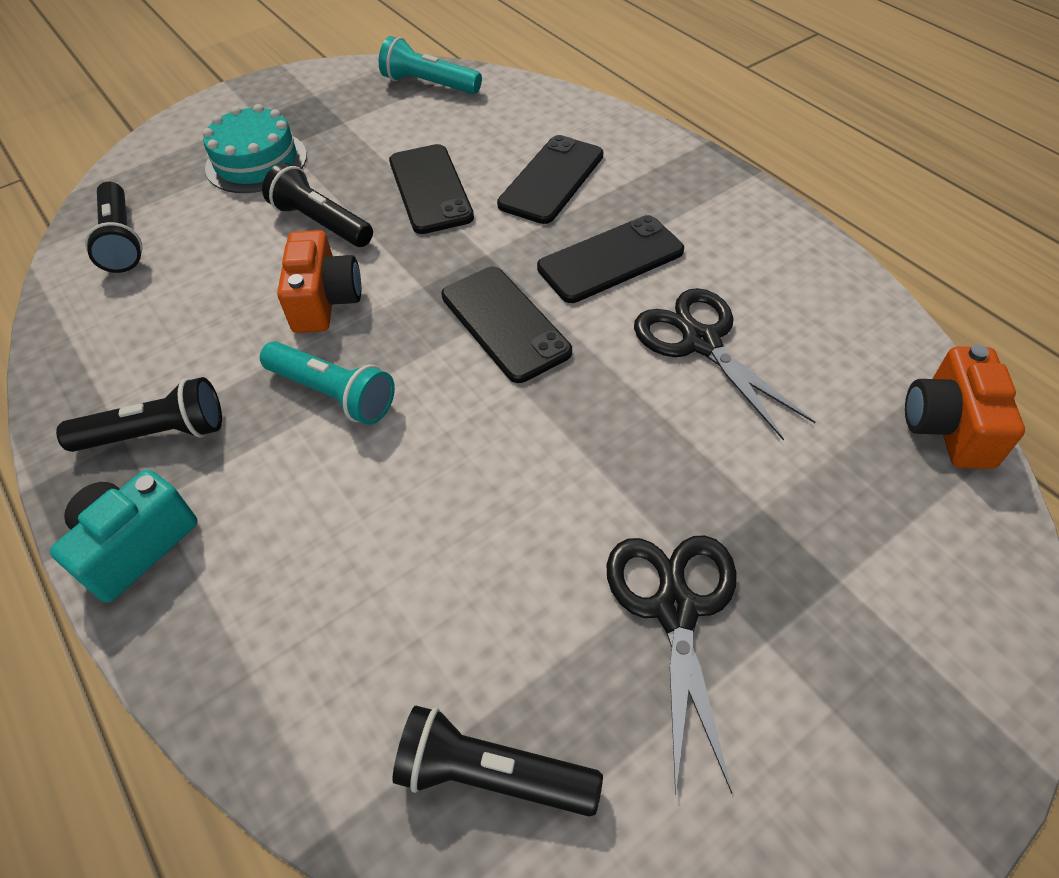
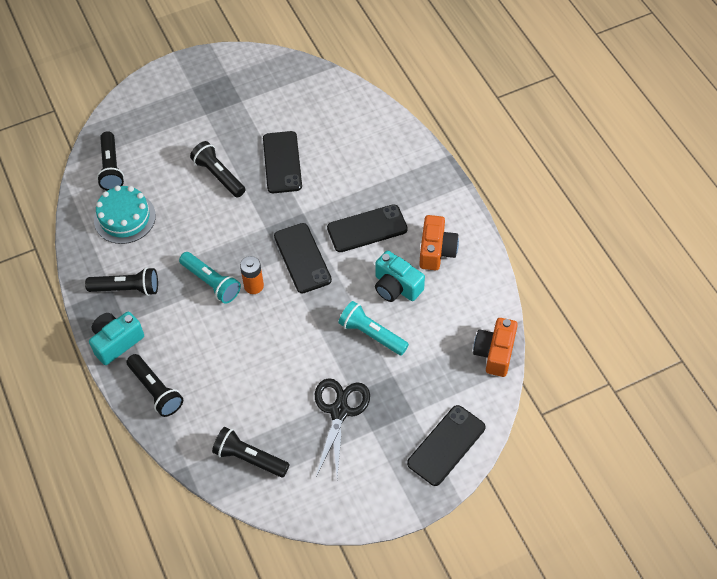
camera: 10 degrees right, 5 degrees up
(234, 641) = (156, 390): none -> black flashlight
(256, 162) = (187, 123): turquoise cake -> turquoise cake (124, 218)
(325, 301) = (214, 227): orange camera -> orange camera (436, 251)
(420, 385) = (254, 286): none -> orange battery
(429, 84) = (297, 78): turquoise flashlight -> turquoise flashlight (371, 334)
(551, 180) = (351, 168): black phone -> black phone (446, 445)
(701, 342) = (396, 287): black scissors -> turquoise camera

